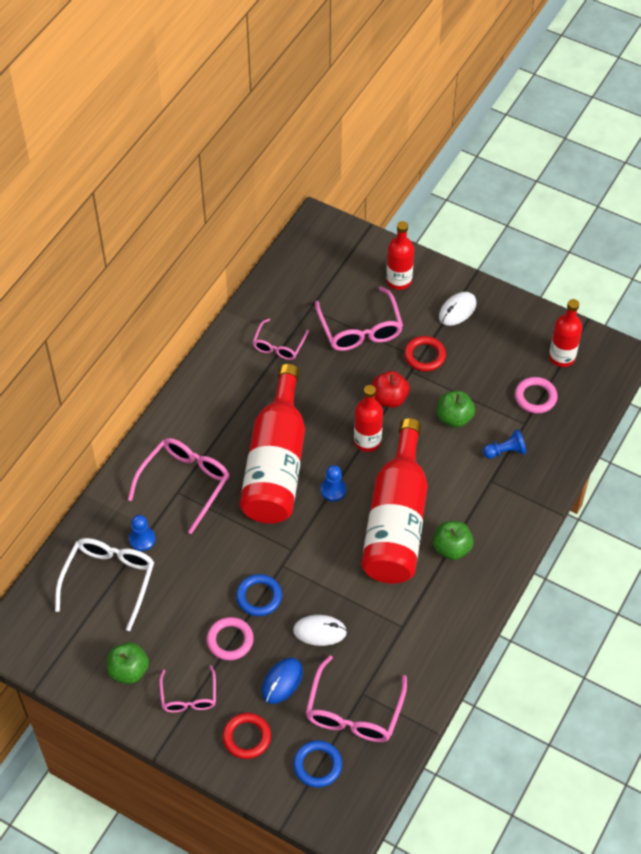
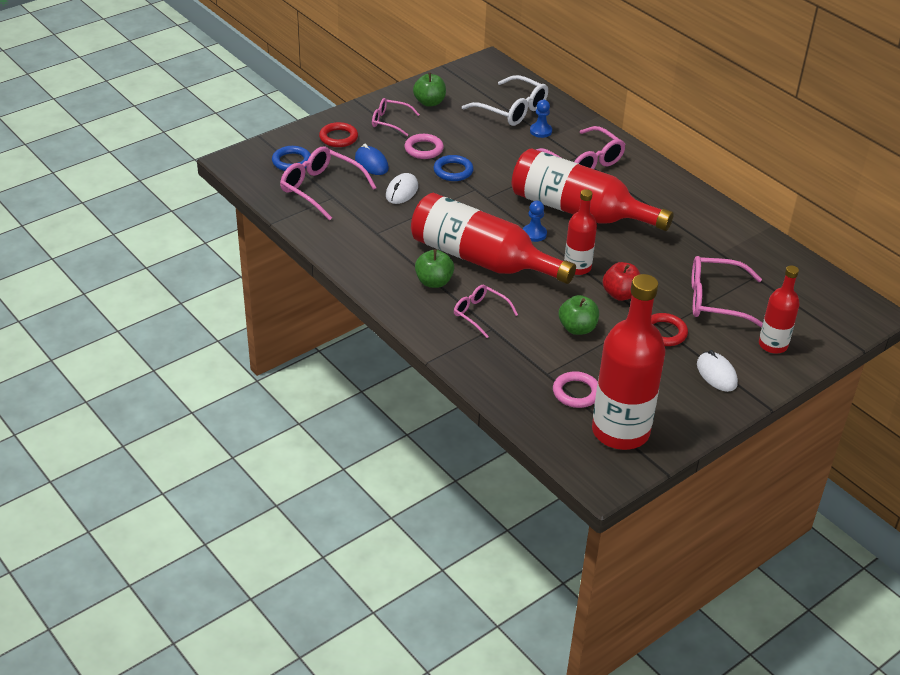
camera: 110 degrees right, 15 degrees down
(279, 345) = (714, 246): pink glasses -> pink glasses (480, 314)
(505, 451) = (520, 349): blue pawn -> none
(562, 357) = (620, 431): red bottle -> red bottle, size x1.84

